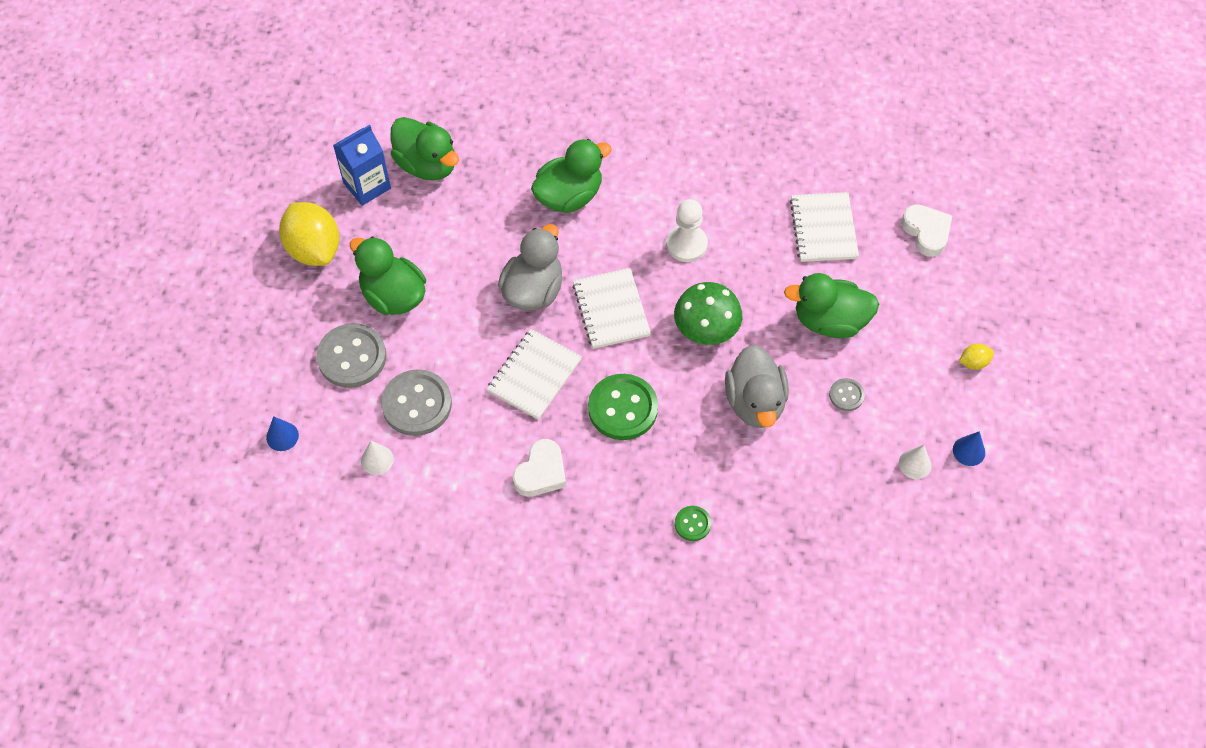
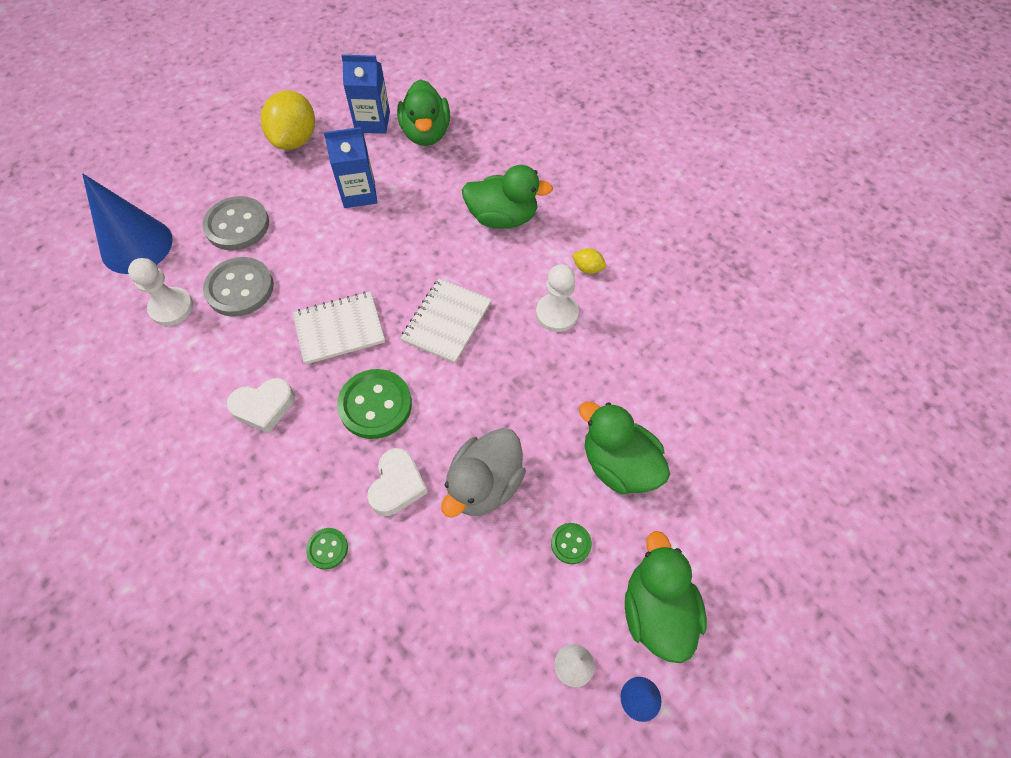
camera: 40 degrees right, 0 degrees up
(282, 436) = (136, 245): blue cone -> blue cone, size x2.38
(377, 460) = (171, 307): white cone -> white pawn
(393, 296) = (309, 203): green duck -> green duck (656, 610)
(427, 257) = (359, 193): none -> blue carton
(533, 290) = (405, 266): grey duck -> none
(706, 329) = (505, 391): green mushroom -> none
(823, 229) = (687, 381): white notebook -> none
(846, 395) = (571, 543): grey button -> green button
(926, 232) = (785, 452): white heart -> white heart (397, 485)
(973, 362) = (725, 611): yellow lemon -> yellow lemon (588, 268)

